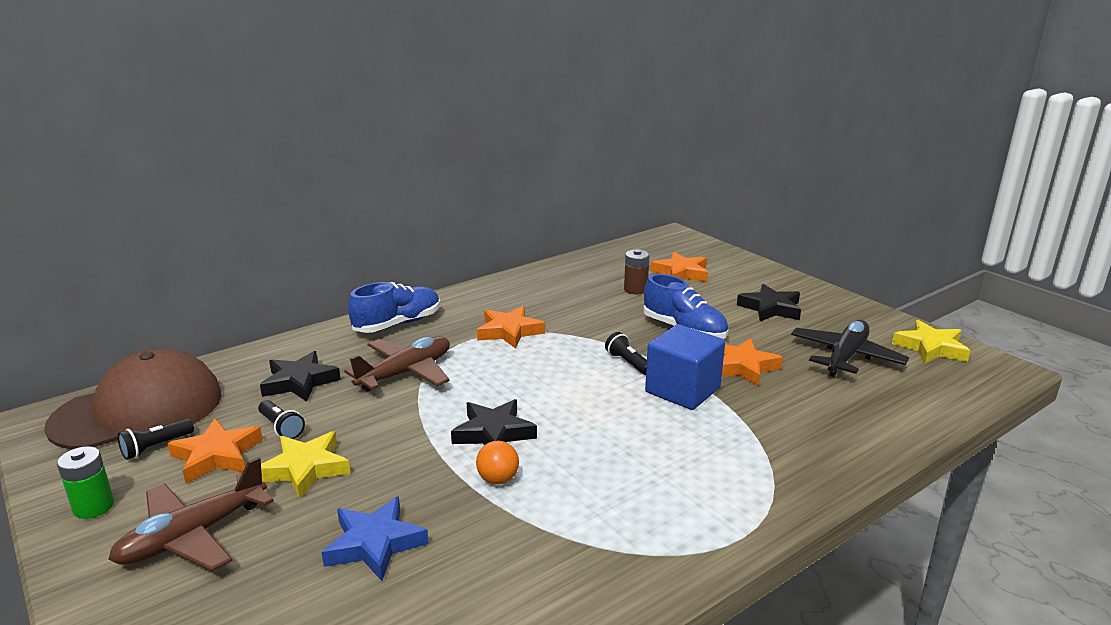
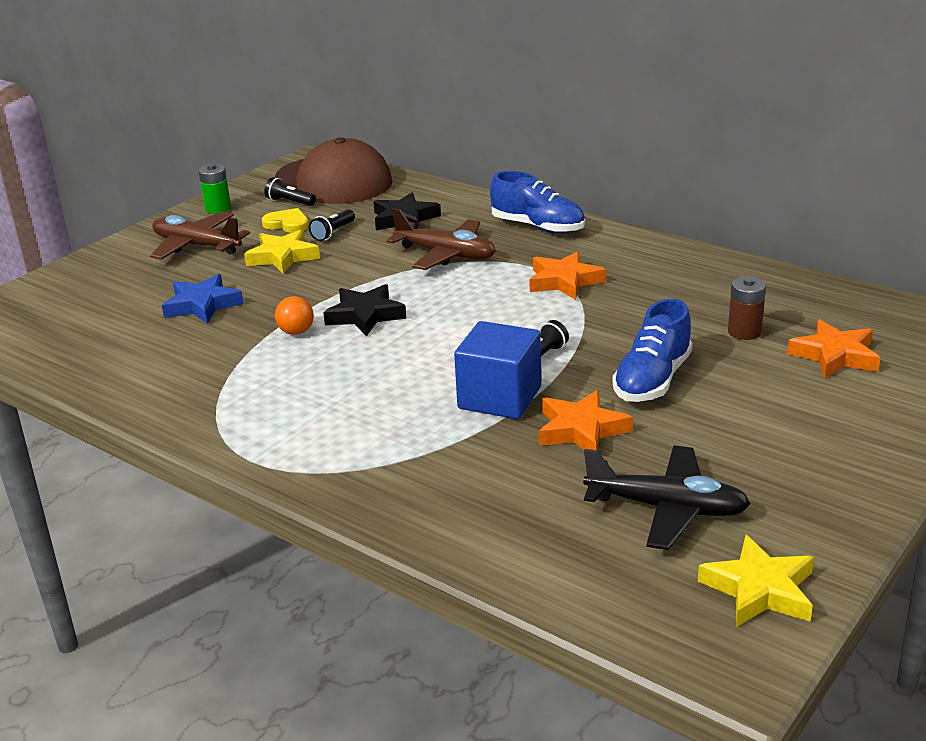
camera: 75 degrees right, 5 degrees up
(217, 456) = (287, 224): orange star -> yellow heart
(771, 308) = (778, 437): black star -> none

